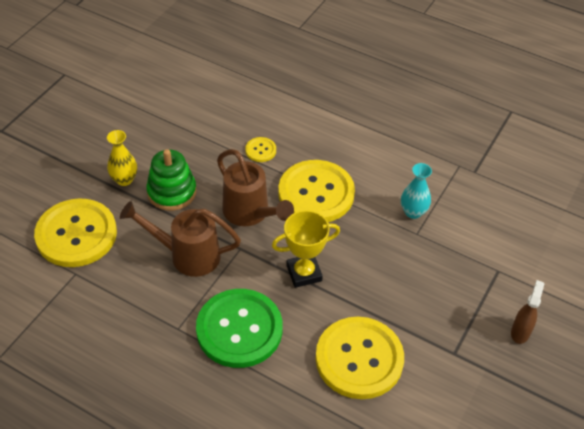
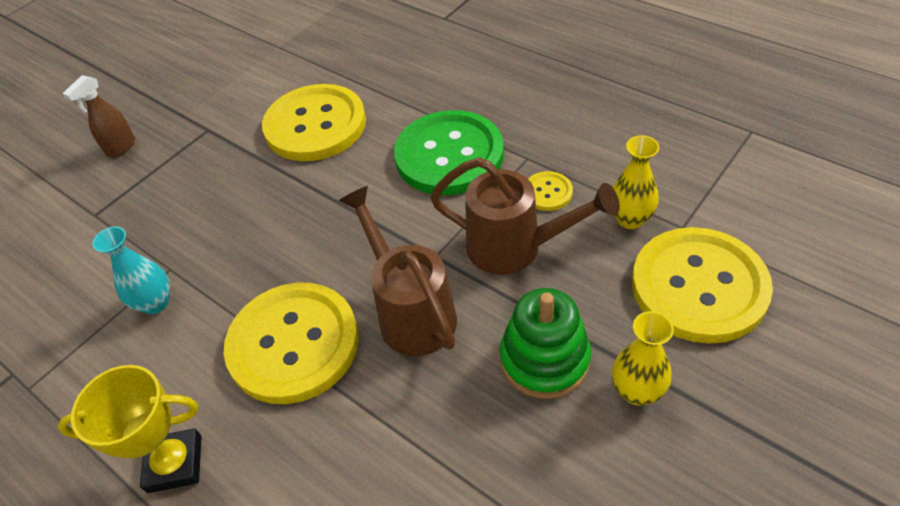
camera: 165 degrees left, 0 degrees up
(109, 278) = (630, 219): none -> yellow vase
(260, 150) = (369, 447): yellow button -> yellow button (547, 192)
(304, 273) = (351, 218): yellow trophy -> yellow trophy (175, 464)

